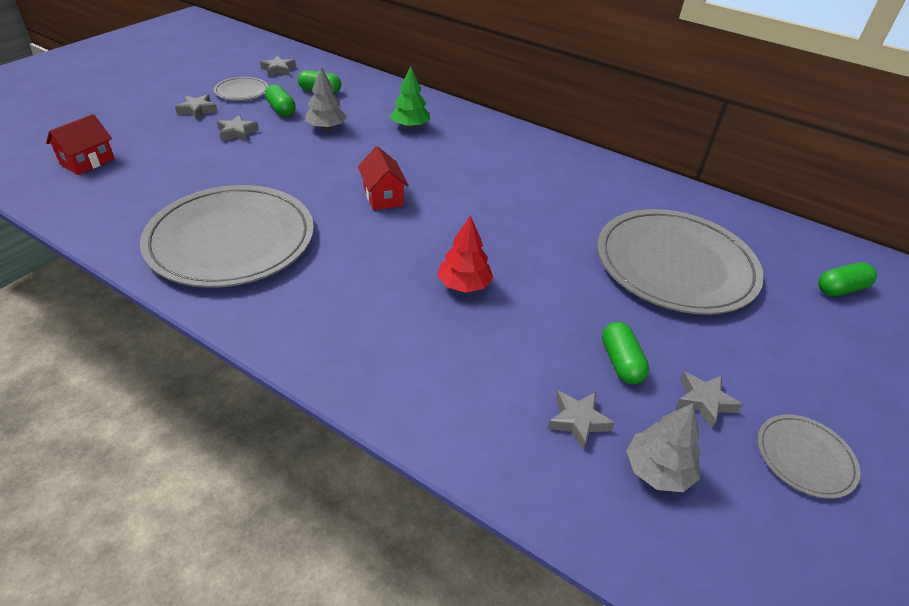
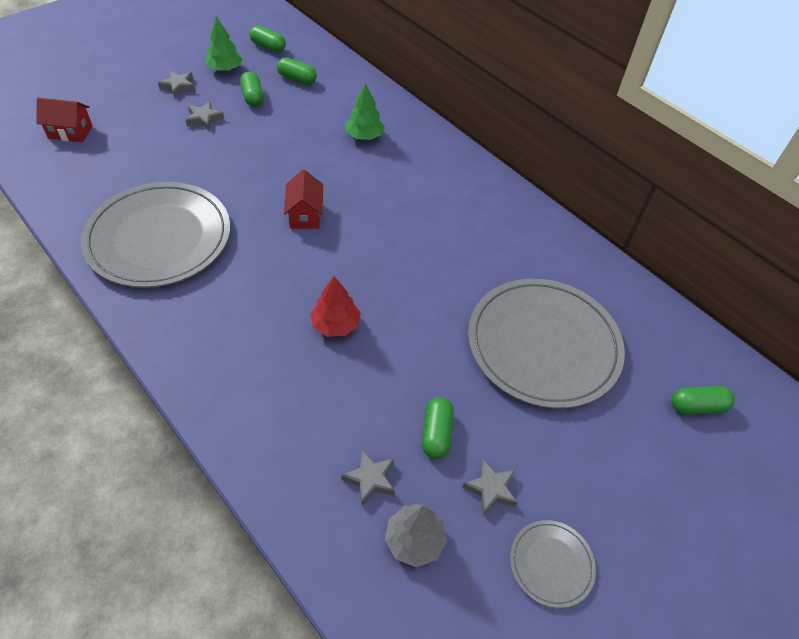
camera: 15 degrees right, 10 degrees up
(87, 162) = (70, 132): red house -> red house turned 45 degrees clockwise
(241, 91) = (225, 69): grey plate -> green tree
(278, 70) = (268, 47): grey star -> green capsule
(326, 127) = (286, 125): grey tree -> none

